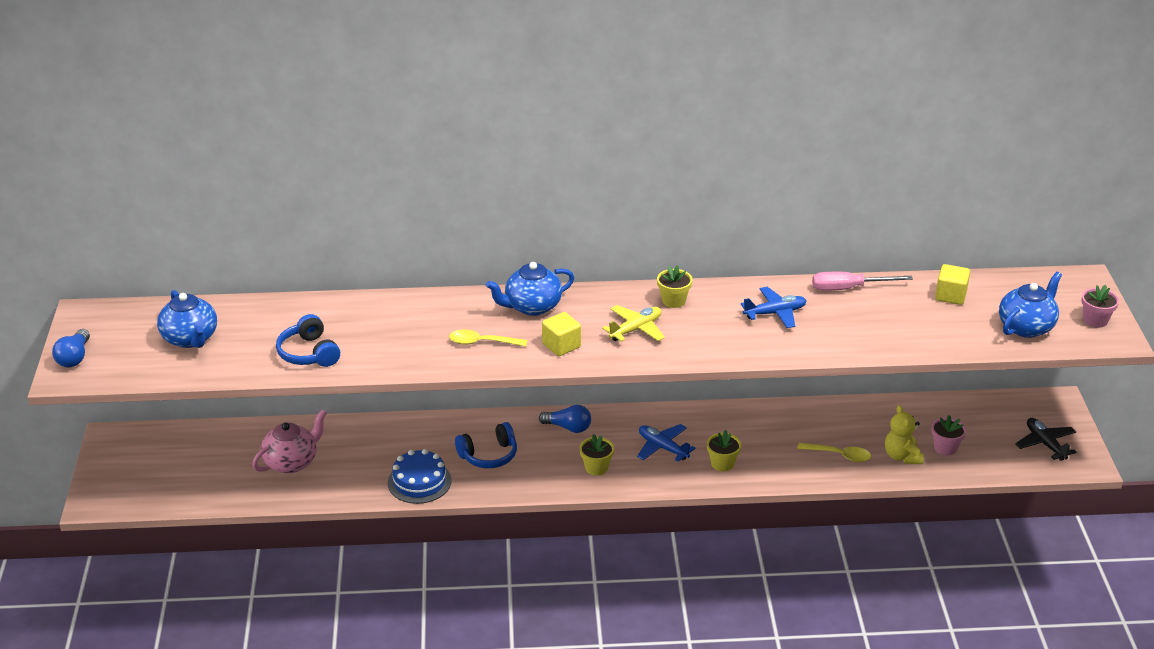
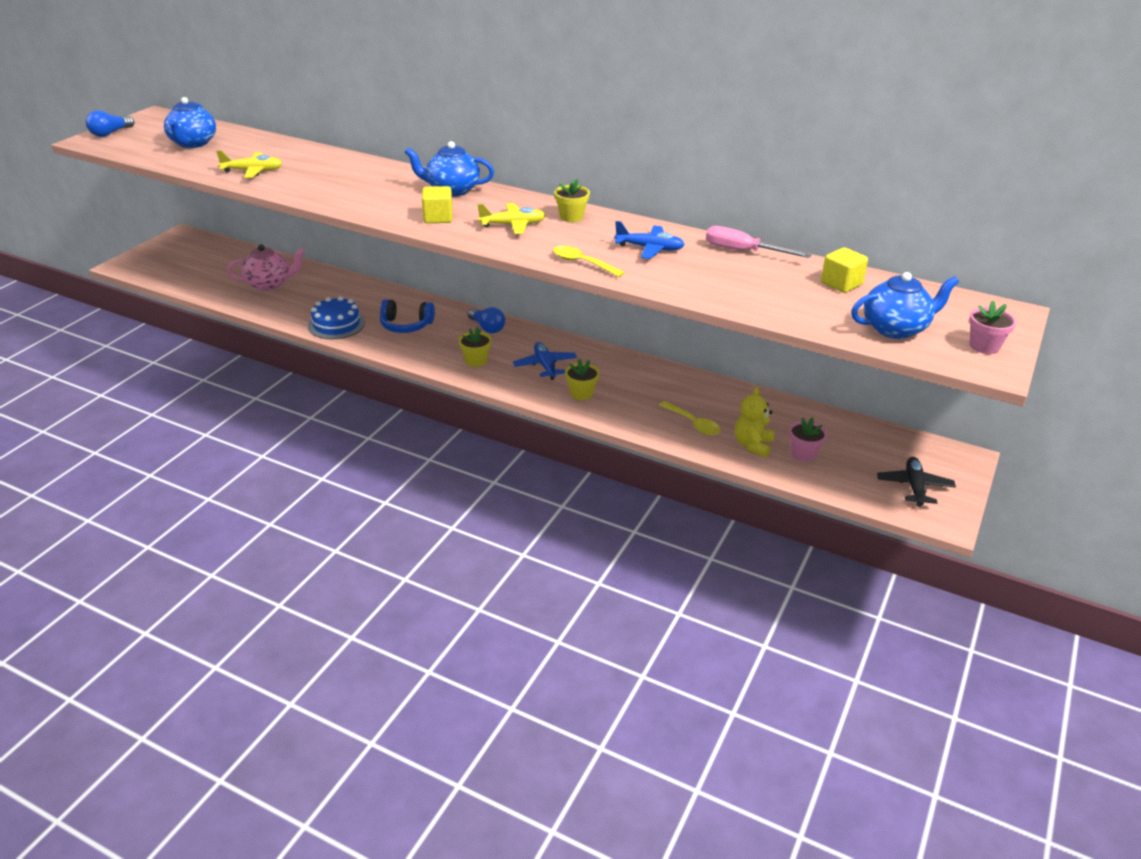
camera: 30 degrees right, 0 degrees up
(309, 353) = (253, 171): blue headphones -> yellow plane
(482, 342) = (381, 199): yellow spoon -> yellow spoon (582, 263)

